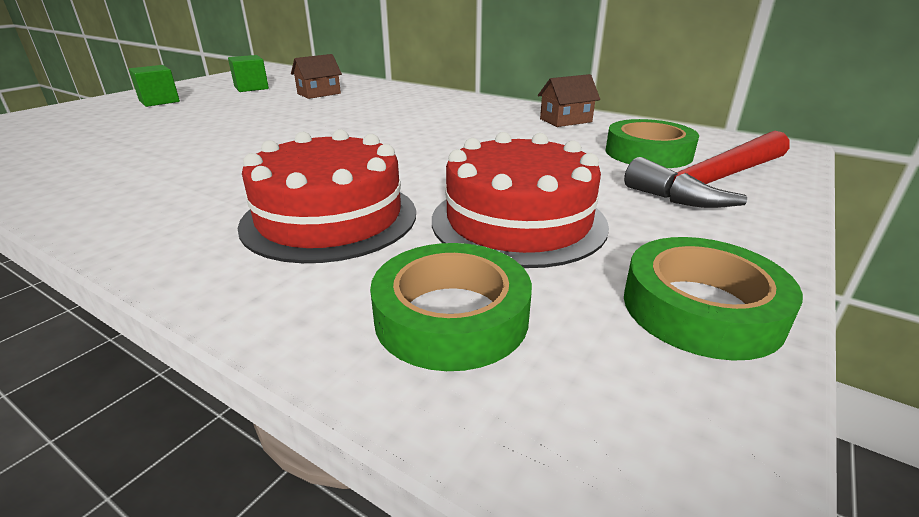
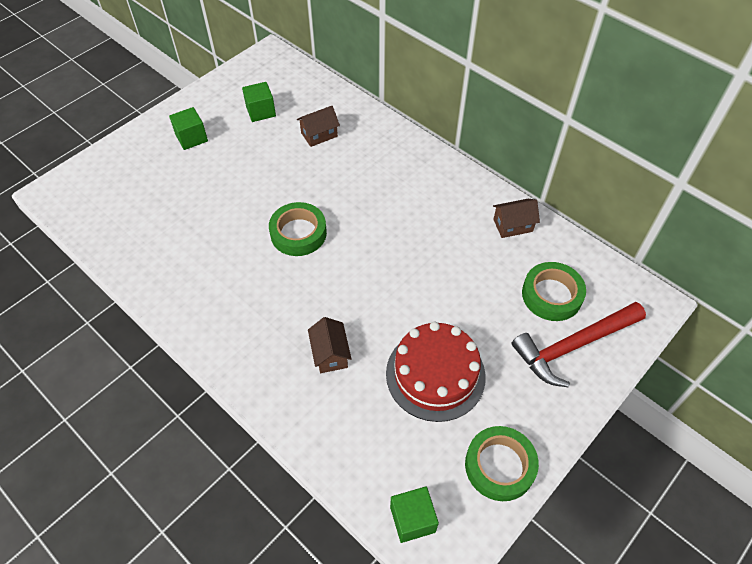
camera: 10 degrees right, 25 degrees up
(330, 218) = (330, 354): red cake -> brown house
(451, 316) = (384, 452): green tape -> green tape (298, 233)
(557, 424) = (412, 519): none -> green cube

